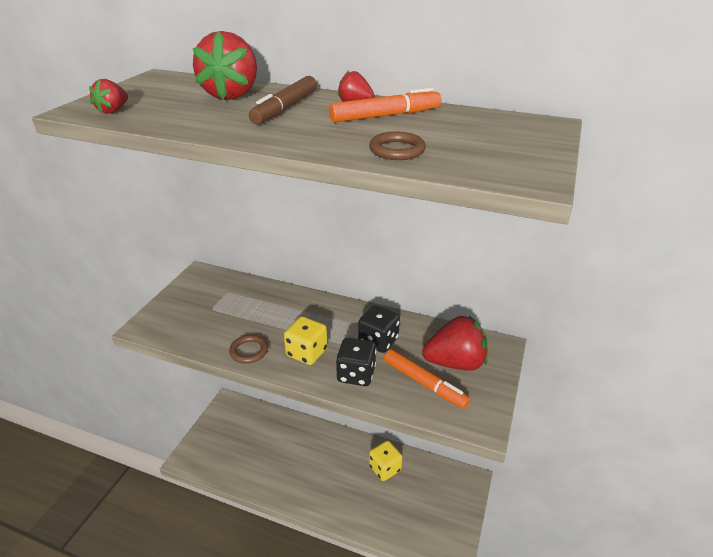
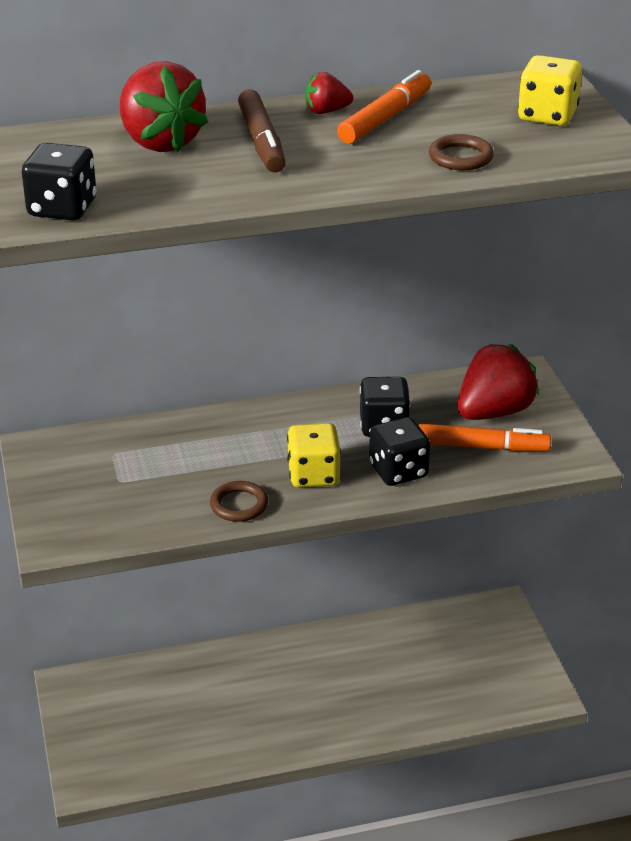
camera: 35 degrees left, 0 degrees up
(113, 111) = (62, 208): red strawberry -> black dice
(385, 468) = (384, 648): yellow dice -> yellow dice (547, 116)

